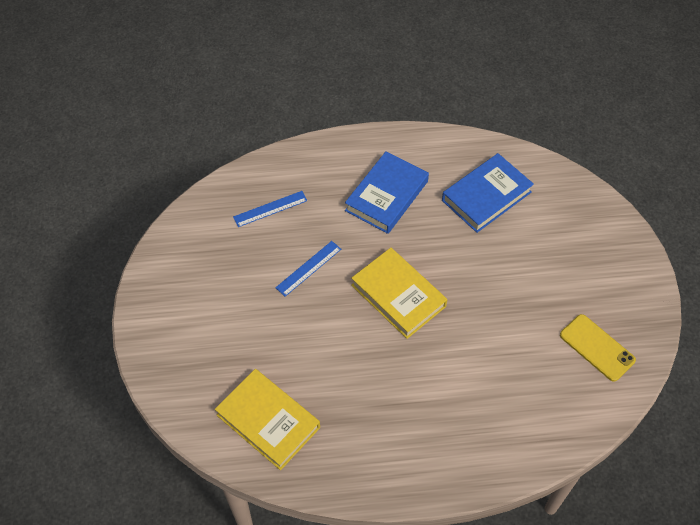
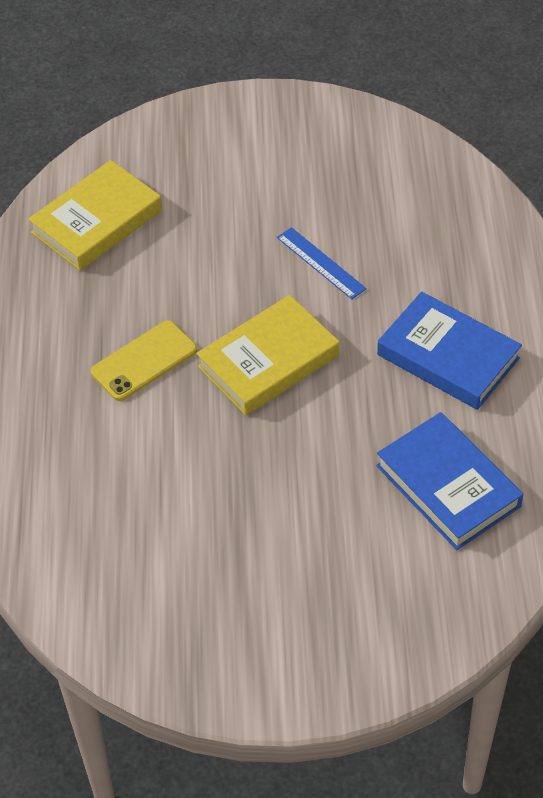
camera: 95 degrees right, 5 degrees down
(270, 209) = (424, 222): blue ruler -> none
(597, 347) = (157, 600): yellow phone -> yellow phone (144, 361)

